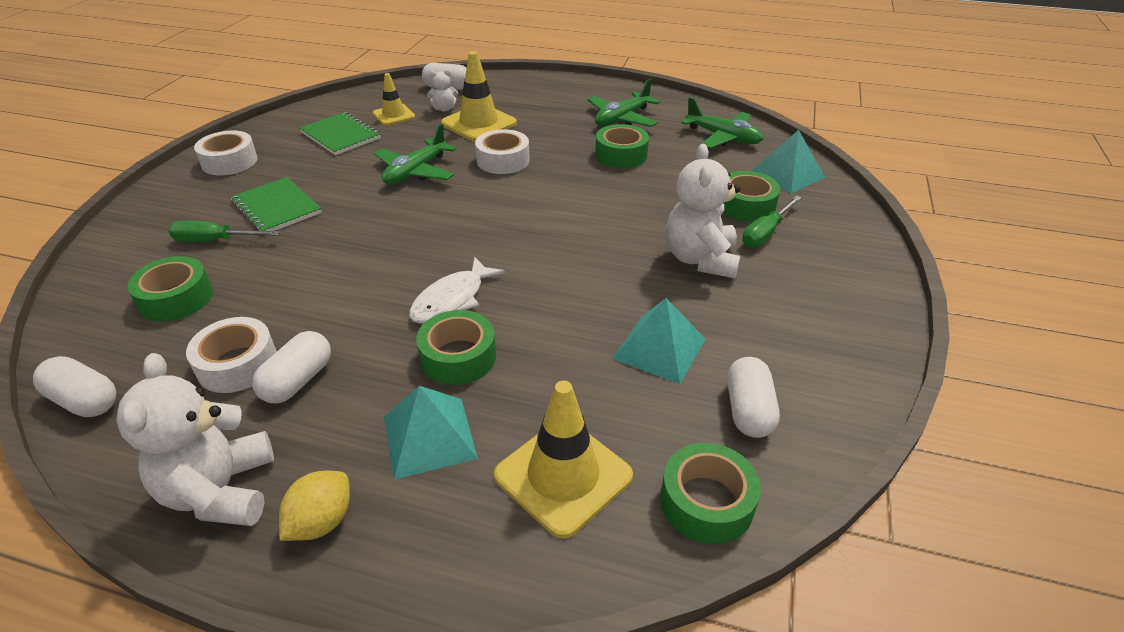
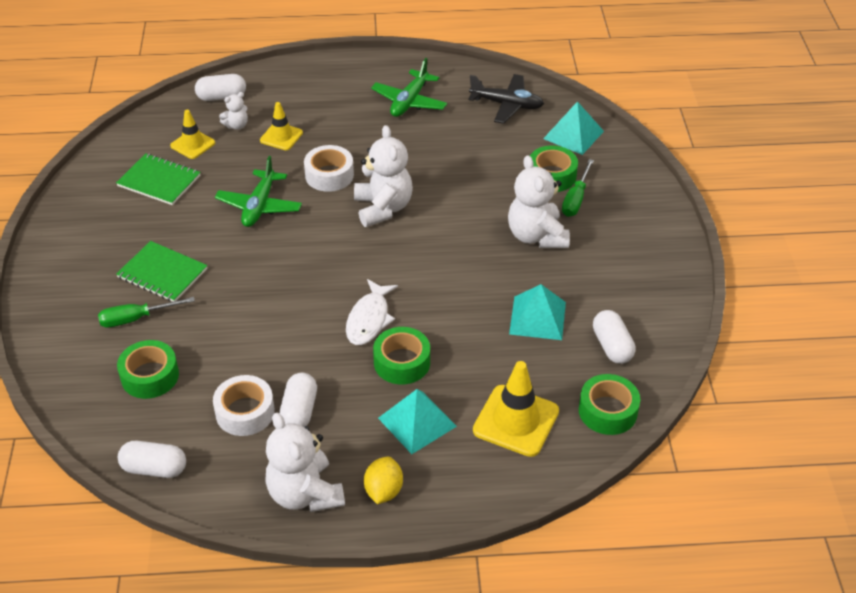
camera: 20 degrees left, 5 degrees up
(229, 162) = (76, 236): white tape -> none
(479, 123) = (281, 137): yellow traffic cone -> yellow traffic cone, size x0.61
(539, 198) = (383, 208): none -> white teddy bear
(621, 155) = (428, 145): green tape -> none
(723, 137) = (507, 105): green plane -> black plane

